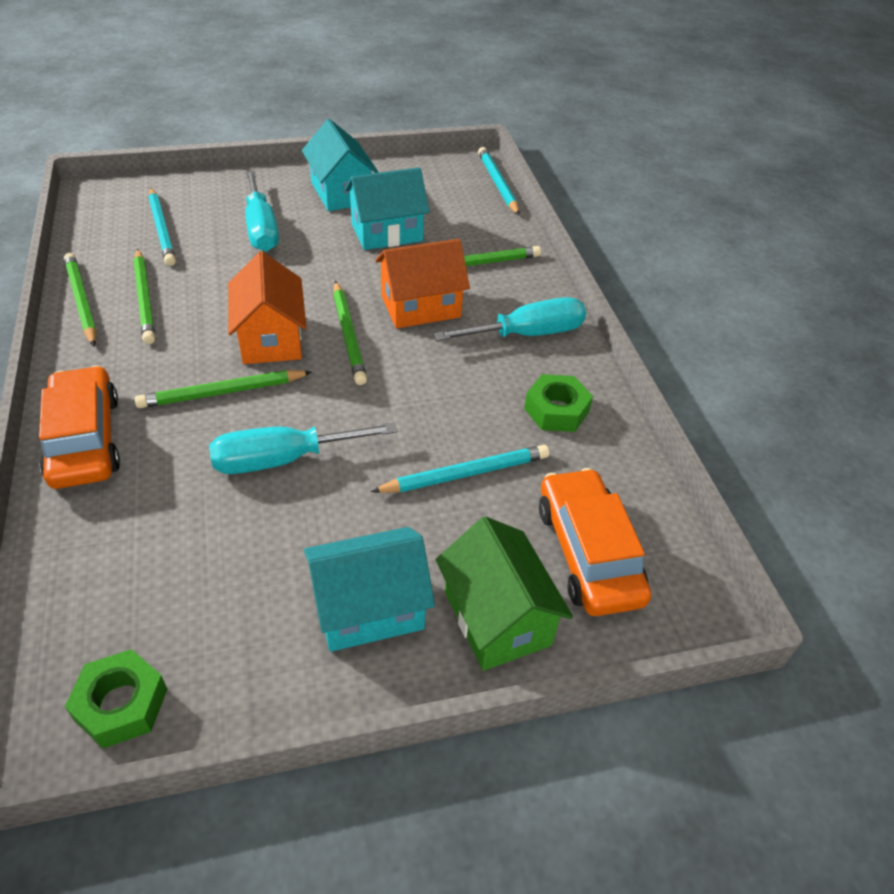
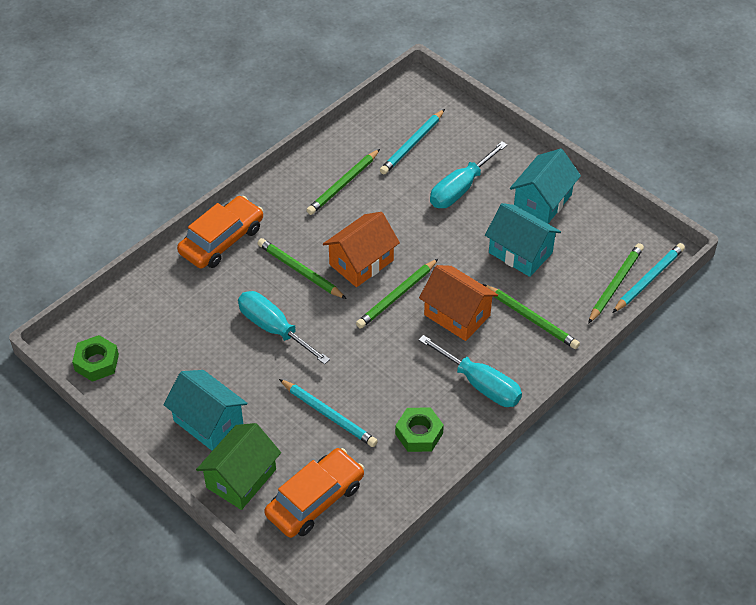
camera: 60 degrees right, 5 degrees up
(81, 301) = (316, 160): green pencil -> green pencil (615, 284)

